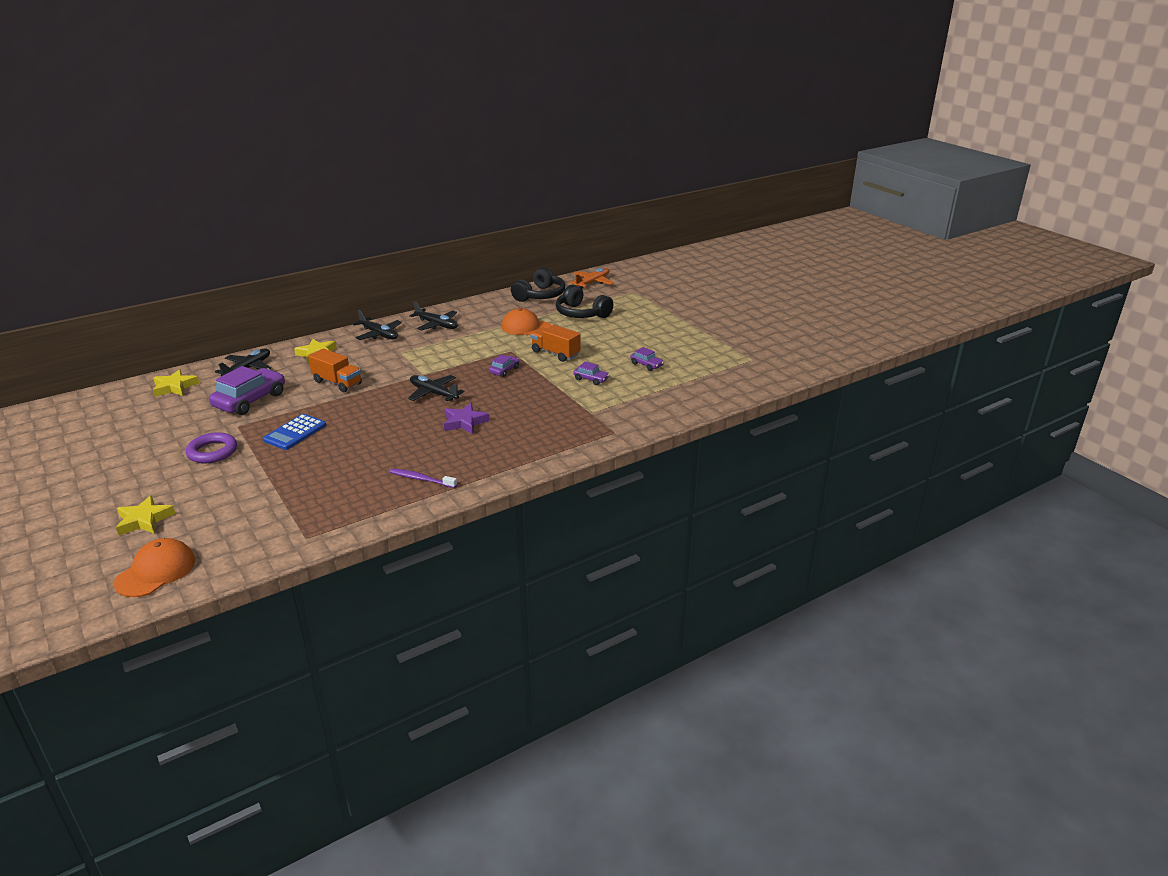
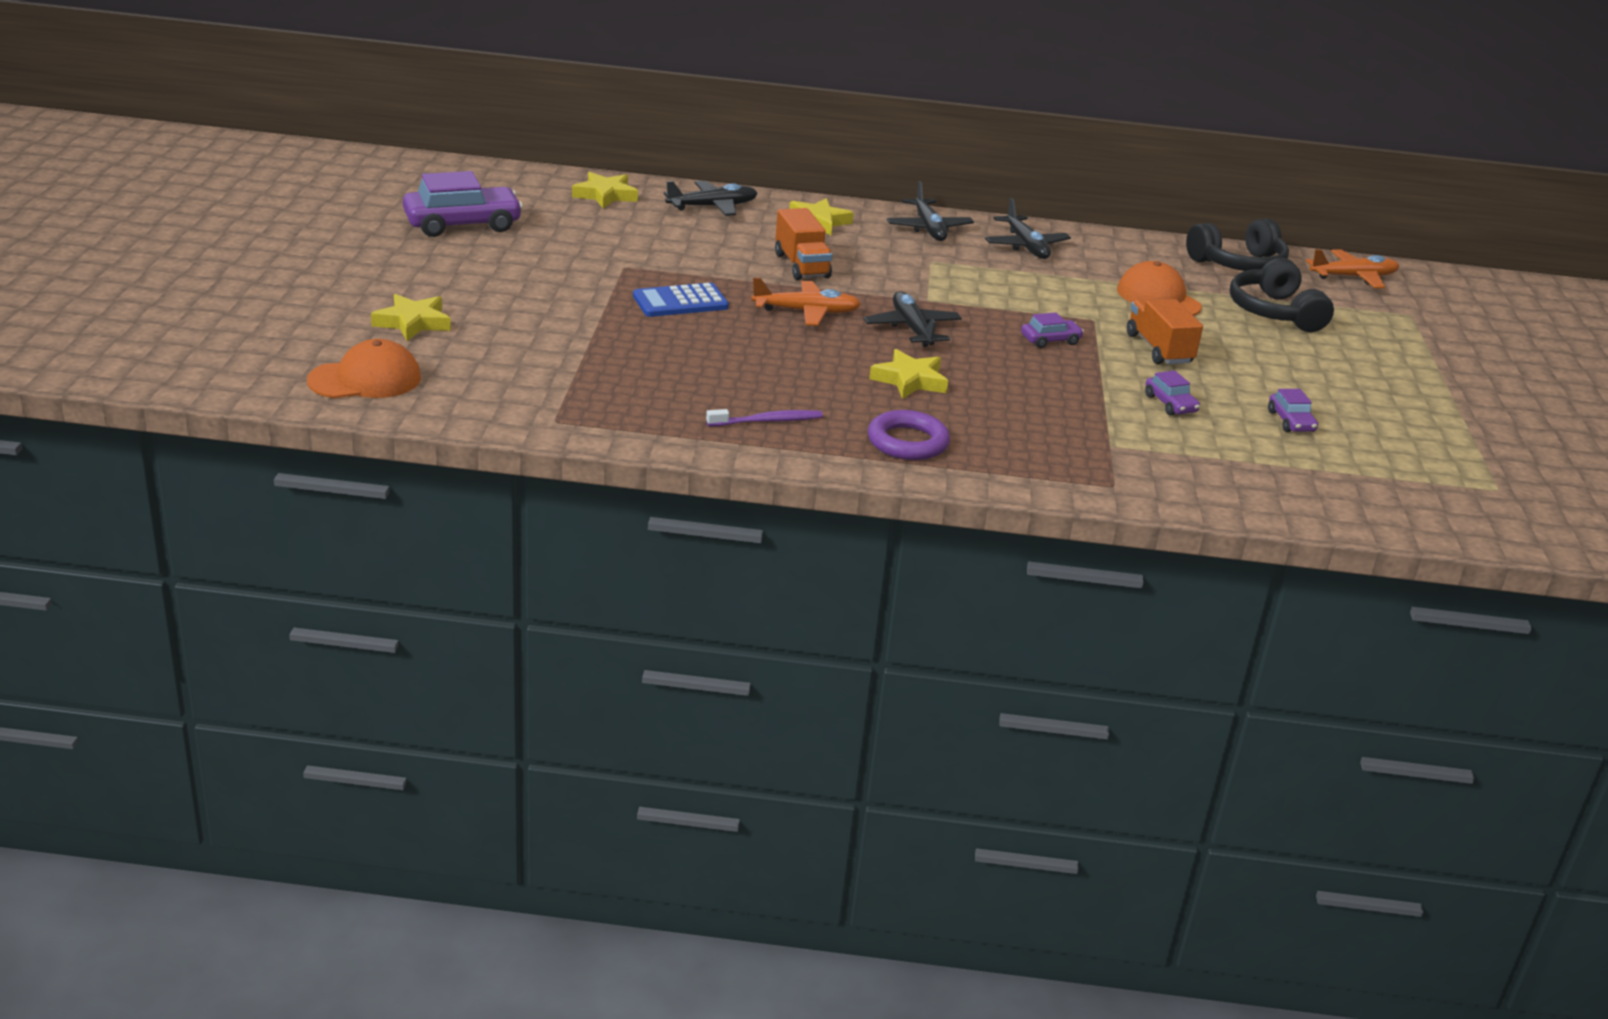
camera: 35 degrees right, 0 degrees up
(212, 452) = (563, 283): purple ring -> purple ring (907, 442)
(250, 400) = (672, 244): purple car -> purple car (462, 224)
(370, 408) = (806, 312): none -> orange plane
(421, 479) = (767, 421): purple toothbrush -> purple toothbrush turned 105 degrees clockwise
(464, 422) = (910, 380): purple star -> yellow star

